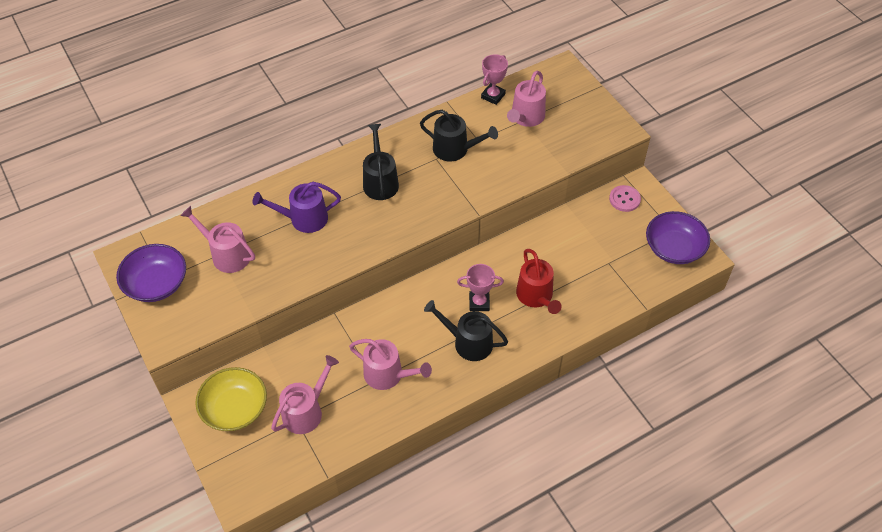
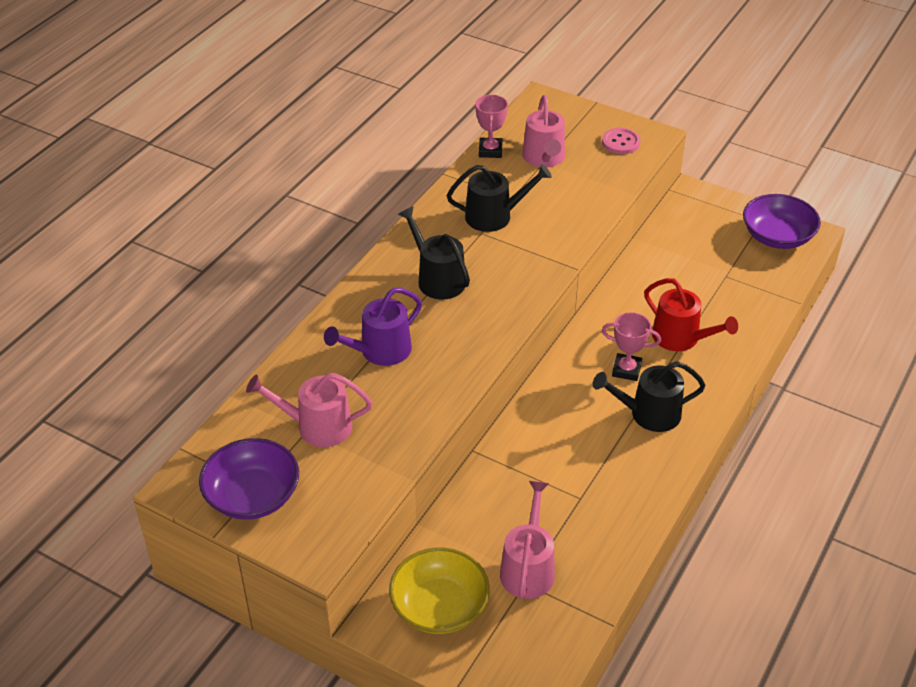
camera: 30 degrees left, 10 degrees down
(387, 375) = (589, 486): pink watering can -> none
(479, 303) = (626, 370): pink trophy -> pink trophy turned 45 degrees clockwise
(624, 199) = (690, 211): pink button -> pink button (620, 142)

